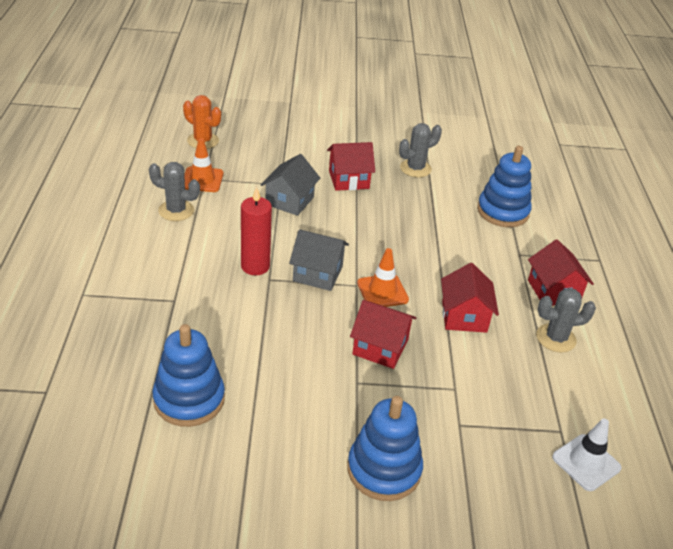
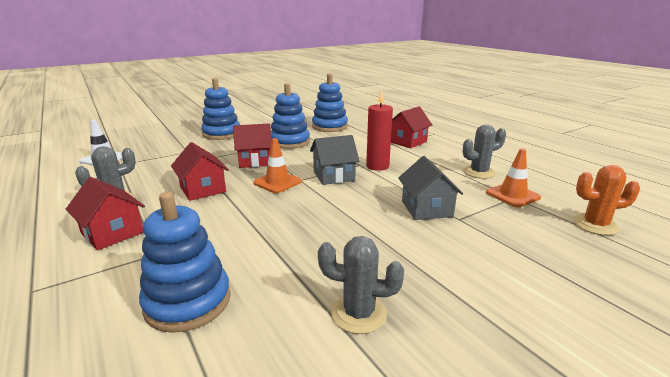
camera: 150 degrees right, 15 degrees down
(299, 376) = (290, 142): none -> blue stacking toy
(349, 179) = (412, 253): red house -> red house (407, 142)
(415, 168) = (358, 313): grey cactus -> grey cactus turned 75 degrees clockwise

